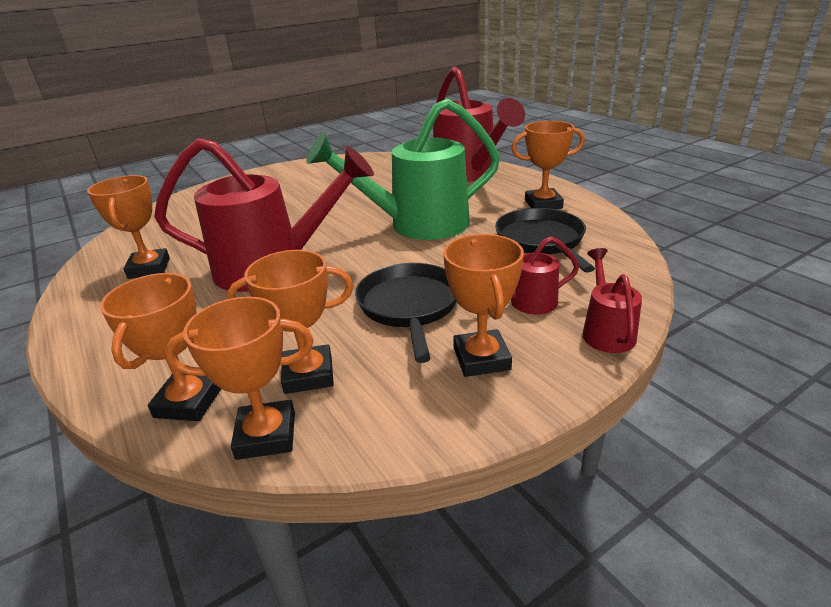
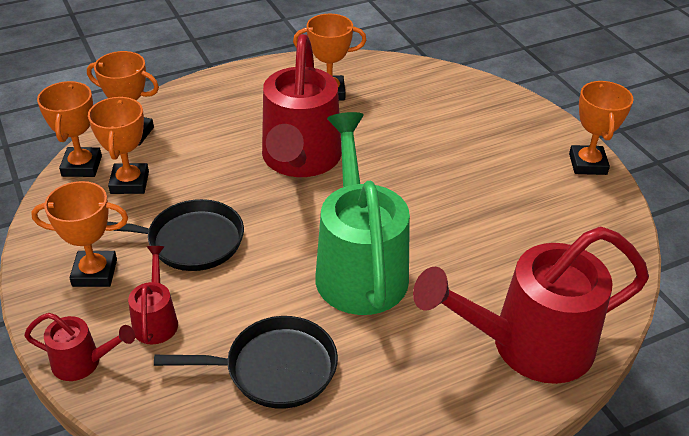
camera: 95 degrees right, 10 degrees up
(543, 204) = (383, 403): orange trophy -> orange trophy (587, 164)

